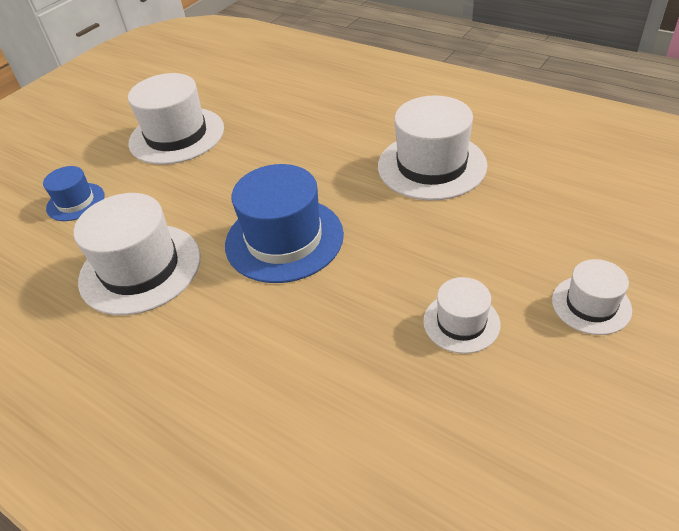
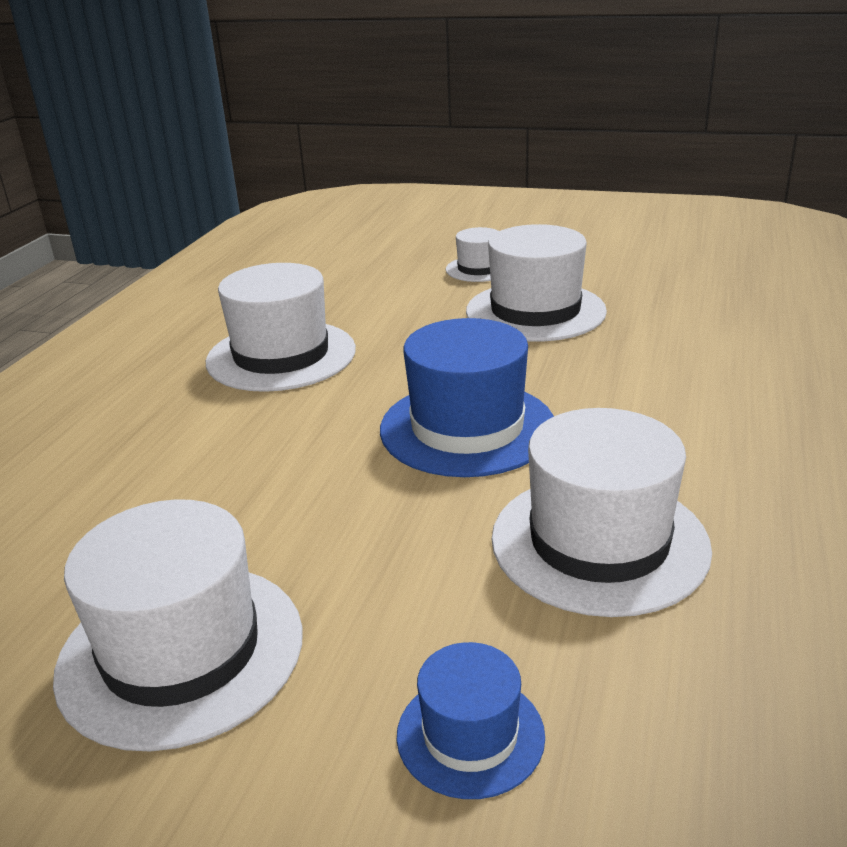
camera: 110 degrees left, 15 degrees down
(461, 322) = (535, 311): white hat -> white hat, size x1.86

